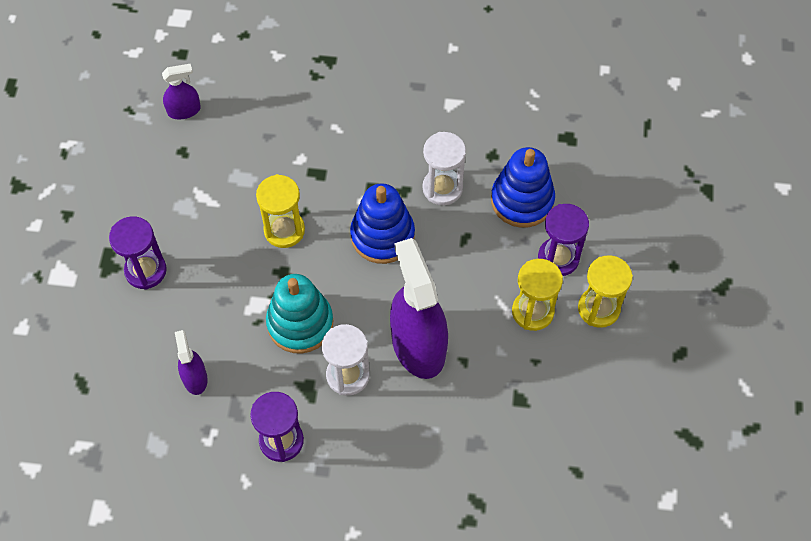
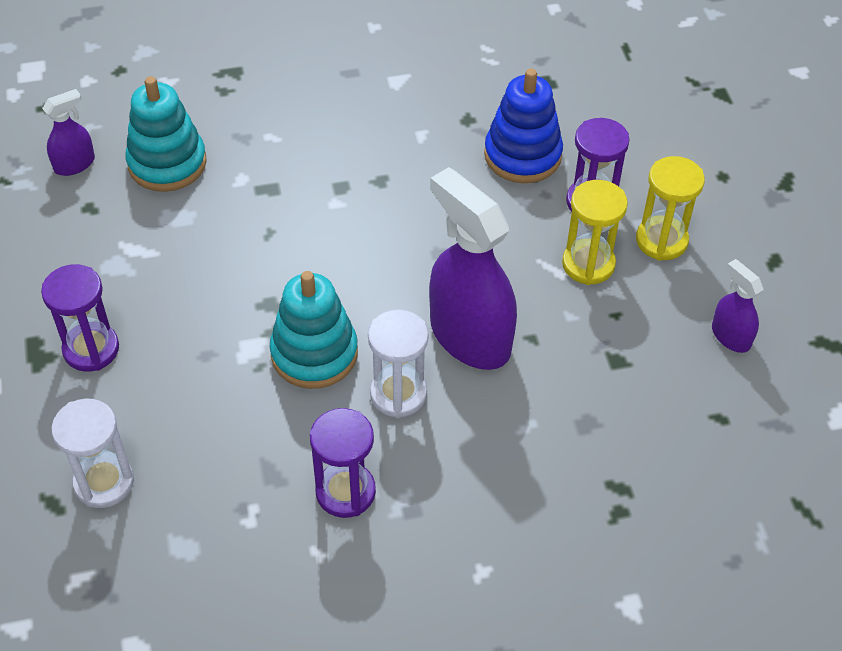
camera: 20 degrees left, 10 degrees down
(195, 378) = (203, 453): purple spray bottle -> purple spray bottle (730, 336)
(251, 129) = (167, 163): none -> turquoise stacking toy
(284, 230) = (252, 258): yellow hourglass -> none
(382, 235) = (375, 233): blue stacking toy -> none
(442, 188) = (425, 166): white hourglass -> white hourglass (104, 482)

